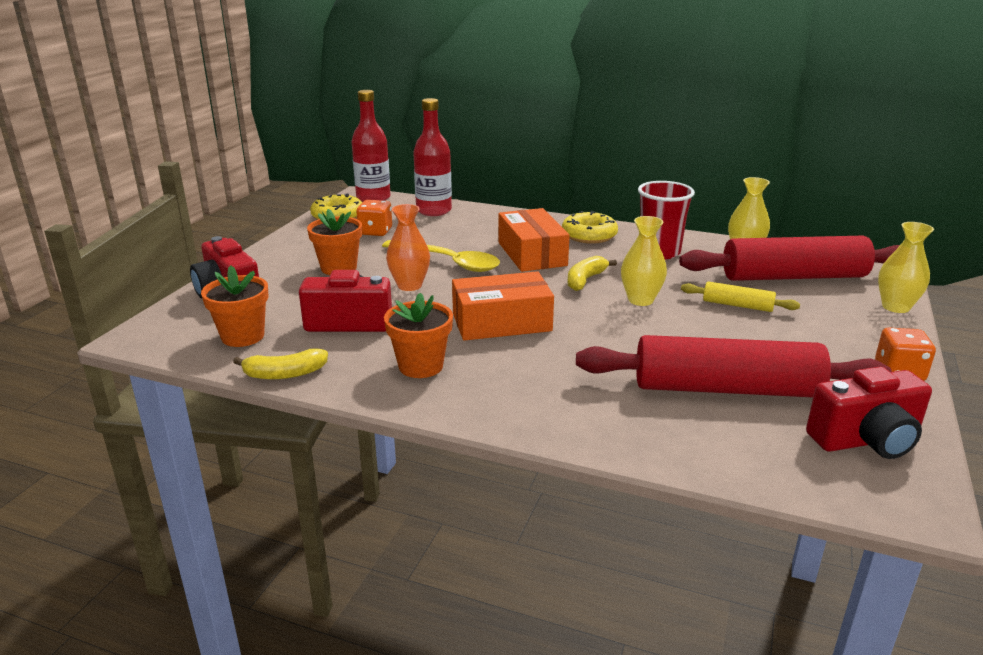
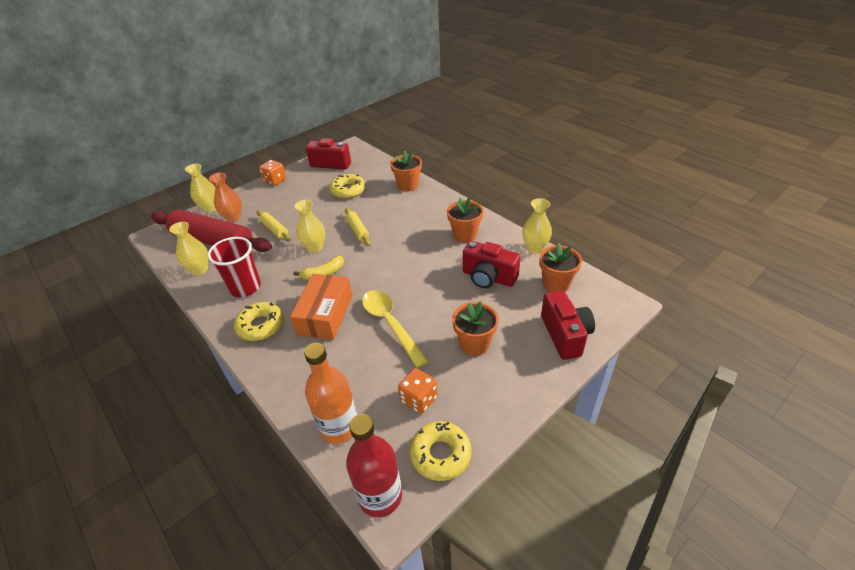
camera: 150 degrees left, 15 degrees up
(285, 374) = (535, 248): yellow banana -> yellow vase
(409, 285) = (434, 303): orange vase -> orange vase (233, 218)
(434, 211) = (339, 427): red bottle -> orange bottle
(501, 322) = (403, 253): orange box -> none
(608, 332) = (358, 231): none -> yellow rolling pin
(620, 431) = (408, 185): none -> orange flower pot
(726, 389) = (348, 190): red rolling pin -> yellow donut

